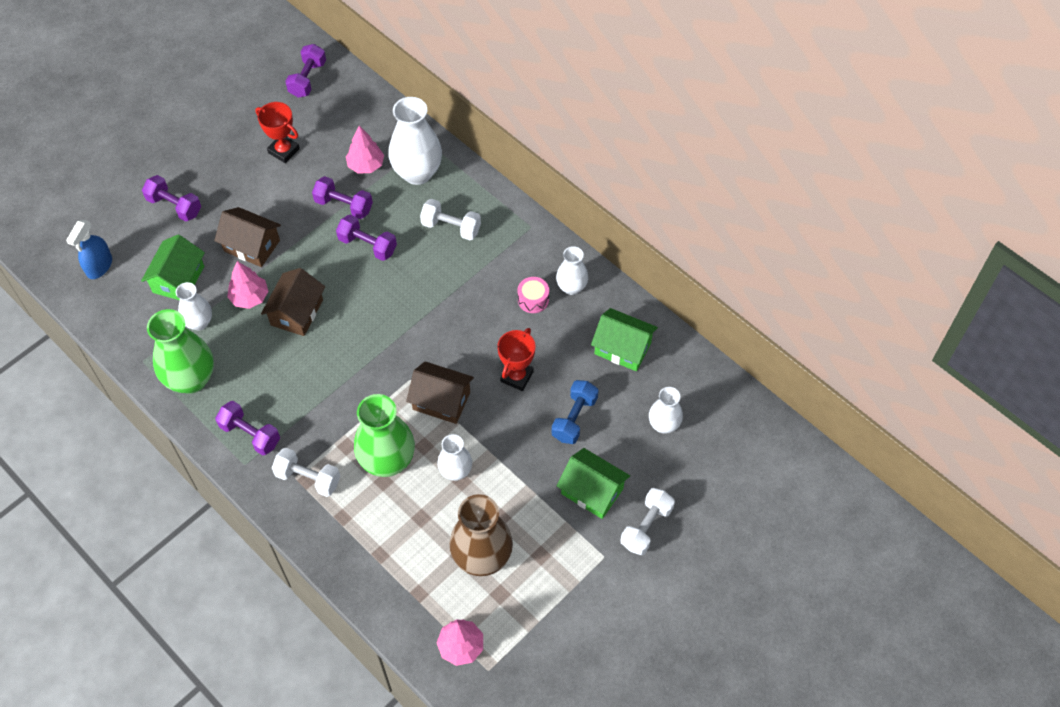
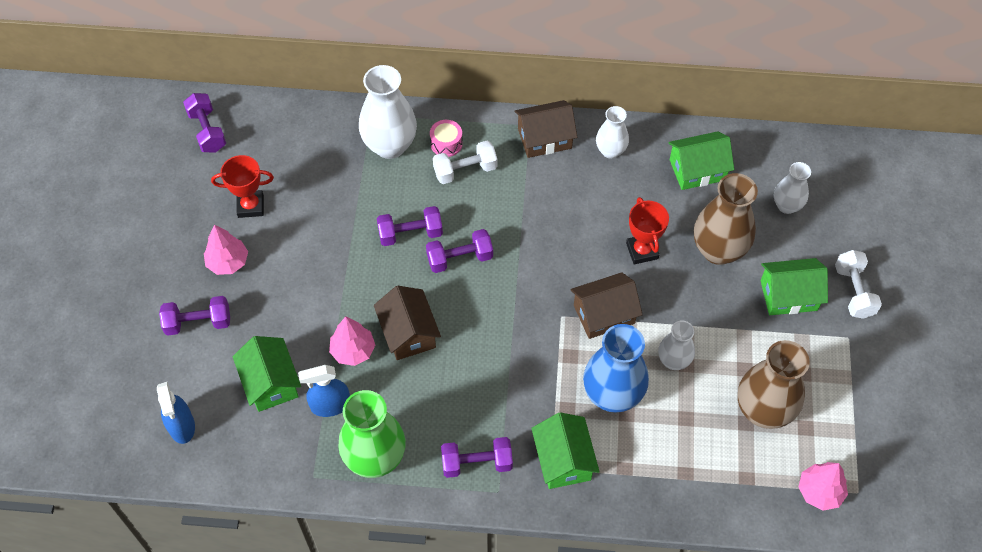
camera: 40 degrees left, 0 degrees up
(199, 322) = (330, 405): white vase -> blue spray bottle
(252, 246) = (308, 306): brown house -> brown house (544, 138)
(308, 478) = (563, 460): white dumbbell -> green house
(344, 205) = (354, 215): purple dumbbell -> purple dumbbell (460, 258)
(366, 165) = (338, 169): pink tree -> pink tree (228, 262)
(387, 461) = (612, 395): green vase -> blue vase
(533, 299) = (591, 181): pink drum -> pink drum (446, 143)
(574, 418) = (718, 250): blue dumbbell -> brown vase

